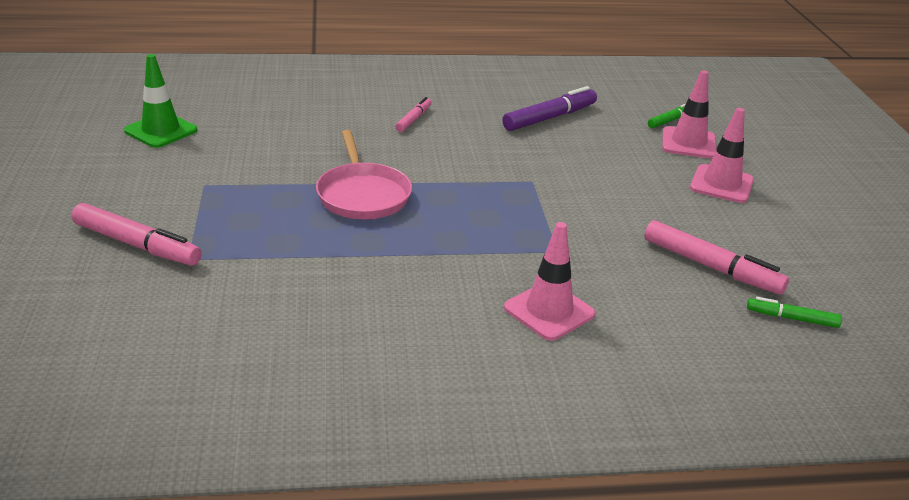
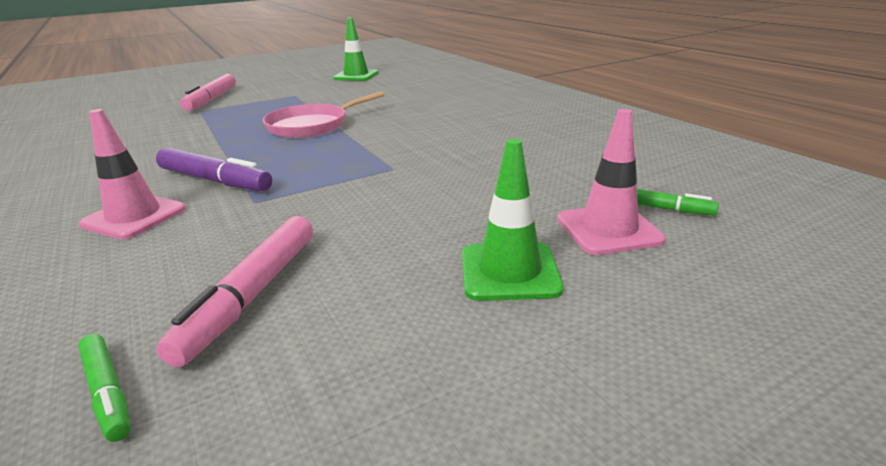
camera: 70 degrees right, 5 degrees down
(413, 119) = (459, 114): pink marker -> none
(549, 118) = (546, 151): purple marker -> purple marker (215, 180)
(721, 184) = (509, 271): pink traffic cone -> green traffic cone
(792, 318) = (108, 392): green marker -> green marker turned 150 degrees clockwise

